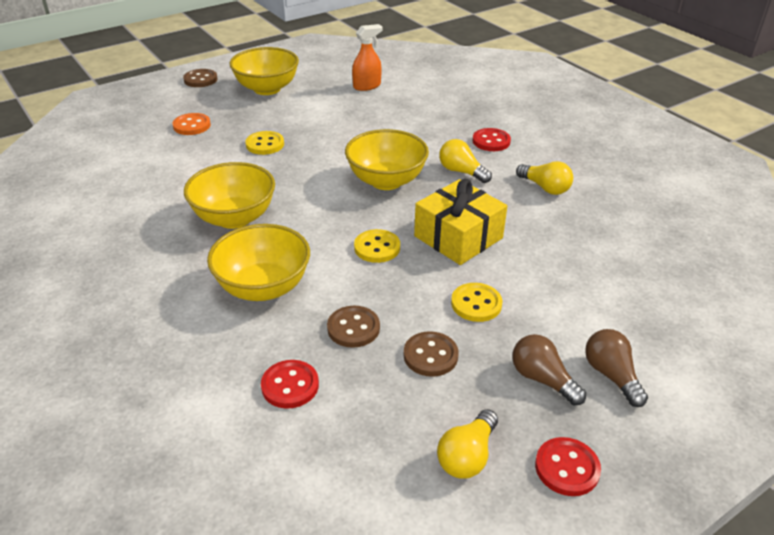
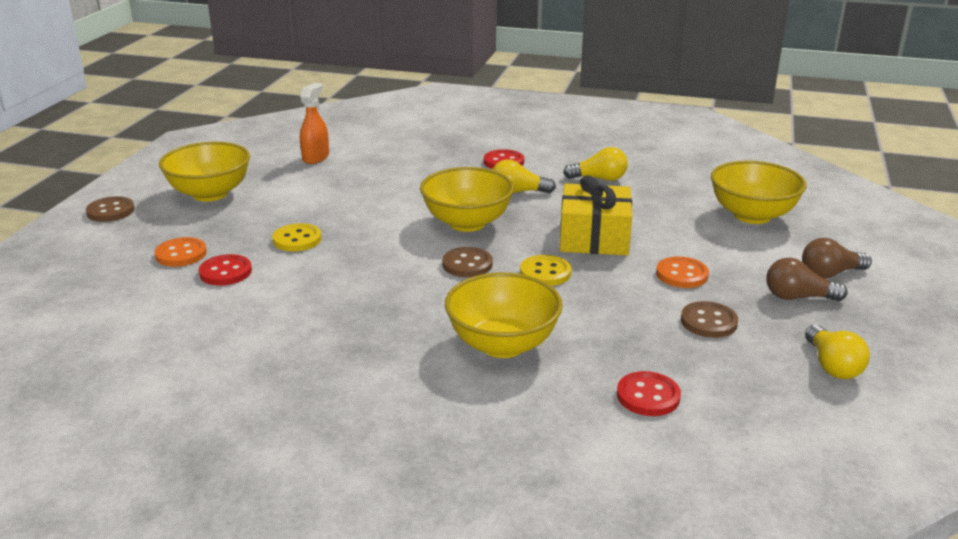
camera: 40 degrees left, 10 degrees down
(234, 218) = (377, 308): yellow bowl -> yellow bowl (752, 215)
(353, 328) = (625, 334): brown button -> brown button (467, 264)
(476, 304) = (682, 274): yellow button -> orange button
(567, 468) = (892, 338): red button -> red button (225, 272)
(611, 375) = (830, 274): brown light bulb -> brown light bulb turned 45 degrees counterclockwise

